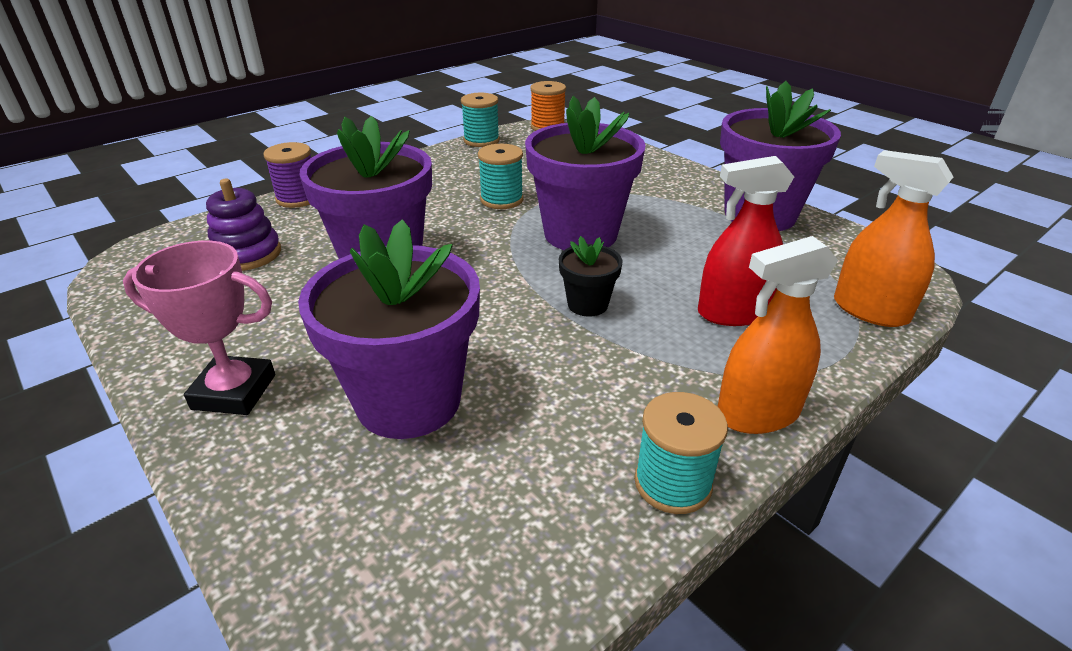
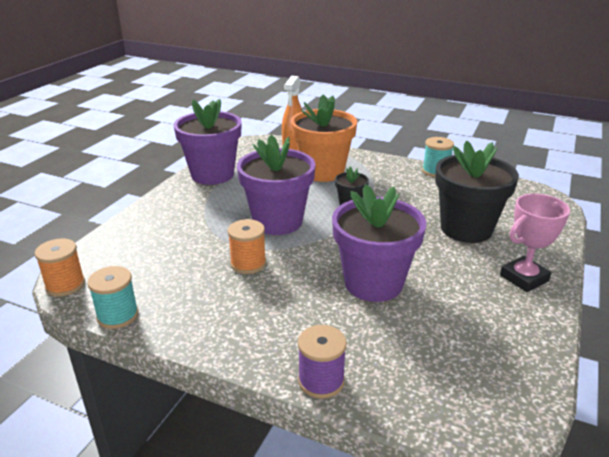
camera: 115 degrees left, 5 degrees down
(234, 392) = (524, 278): pink trophy -> pink trophy turned 75 degrees clockwise
(247, 254) = (426, 354): purple stacking toy -> none
(408, 401) = (466, 229): purple flower pot -> black flower pot
(501, 200) = (248, 263): turquoise spool -> orange spool
(733, 313) = (322, 172): red spray bottle -> orange flower pot
(757, 413) = (385, 162): orange spray bottle -> none

